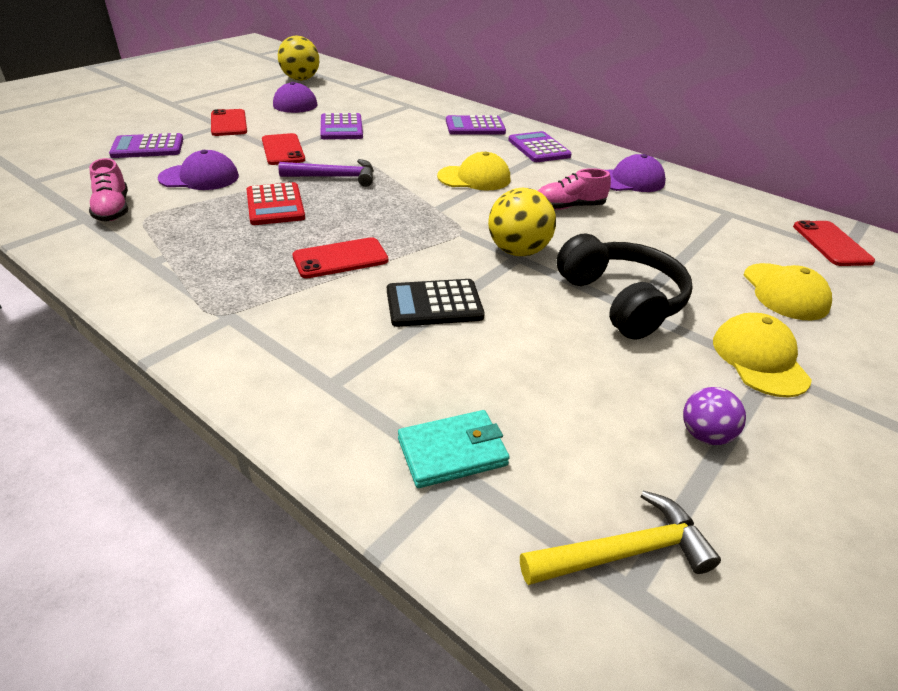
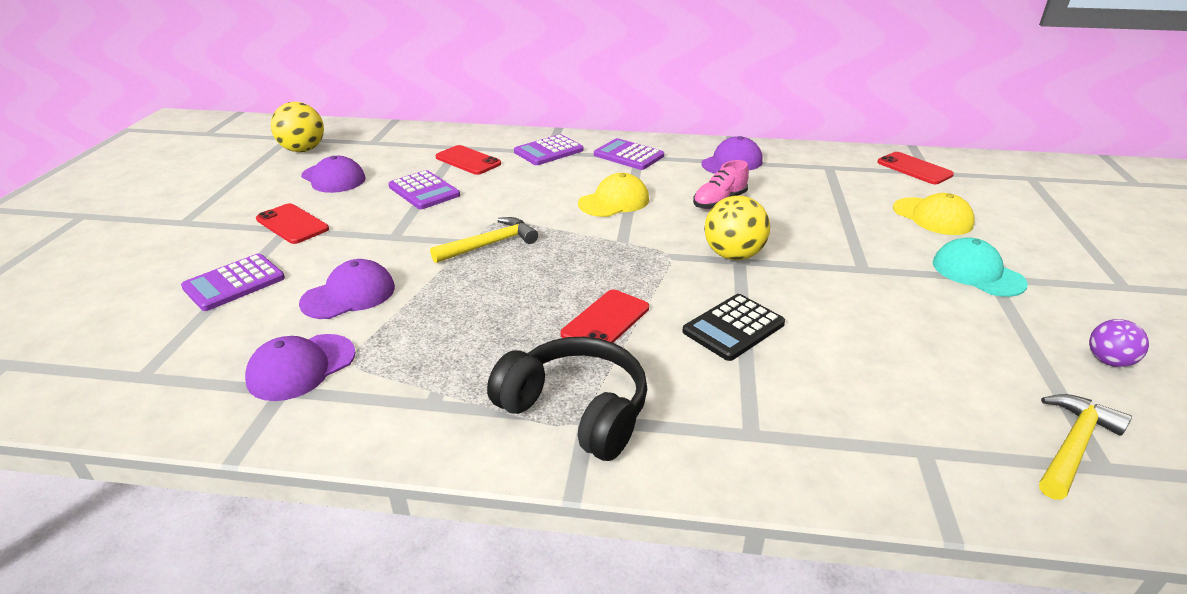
camera: 30 degrees left, 5 degrees down
(113, 209) = (301, 367): pink shoe -> purple cap
(275, 205) = (472, 294): red calculator -> none
(283, 150) = (397, 234): red phone -> red phone (468, 161)
(335, 177) = (490, 244): purple hammer -> yellow hammer
(452, 452) = (900, 438): turquoise wallet -> none
(621, 301) = (851, 266): black headphones -> black headphones (575, 411)
(705, 435) = (1015, 342): purple ball -> purple ball (1108, 361)
(759, 359) = (977, 273): yellow cap -> turquoise cap

